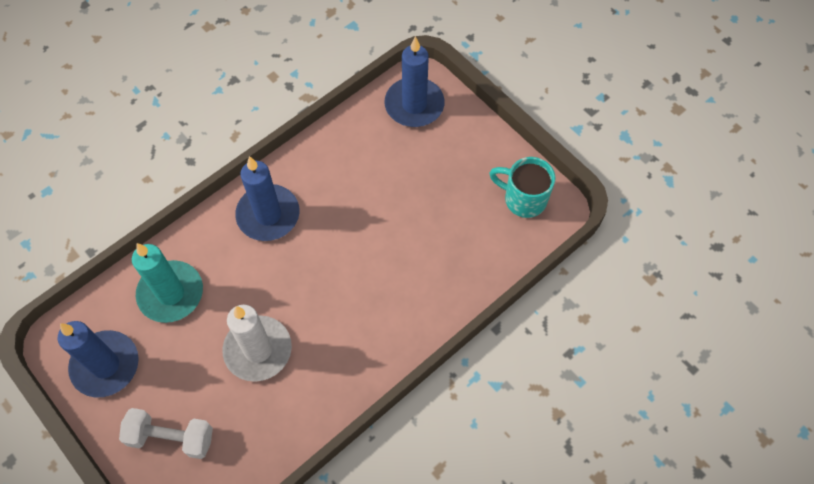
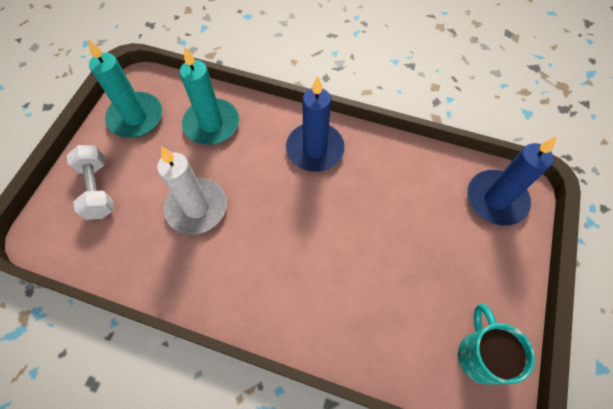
camera: 60 degrees right, 0 degrees up
(105, 365) = (136, 117): blue candle -> turquoise candle

